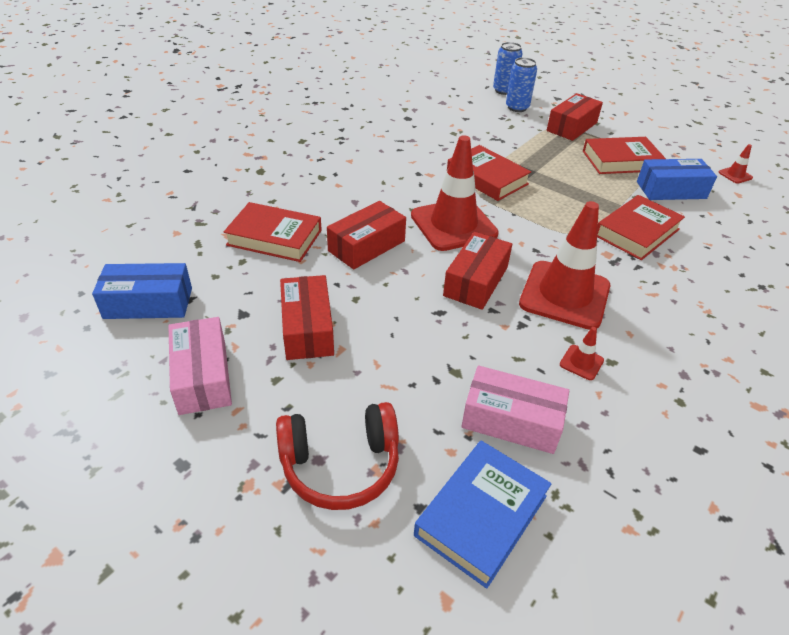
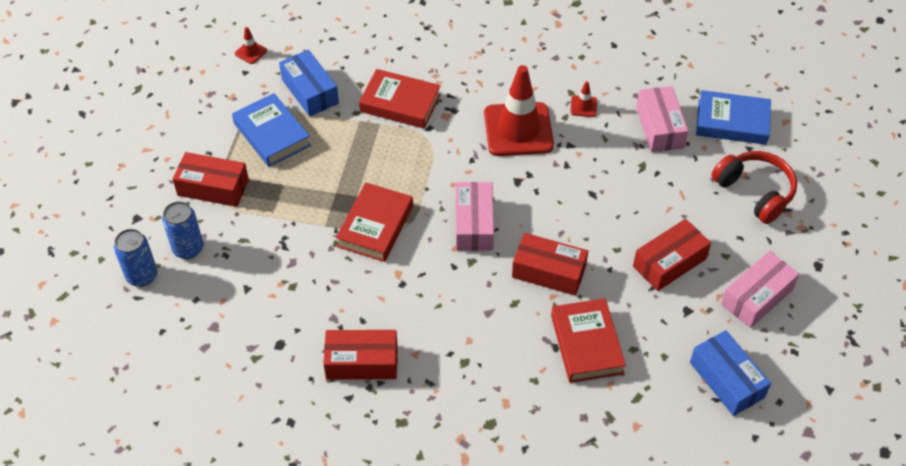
camera: 115 degrees left, 10 degrees up
(453, 225) = (474, 224): red traffic cone -> pink box
(476, 281) = (541, 184): red box -> red box (362, 362)
(620, 161) = (272, 134): red book -> blue book

